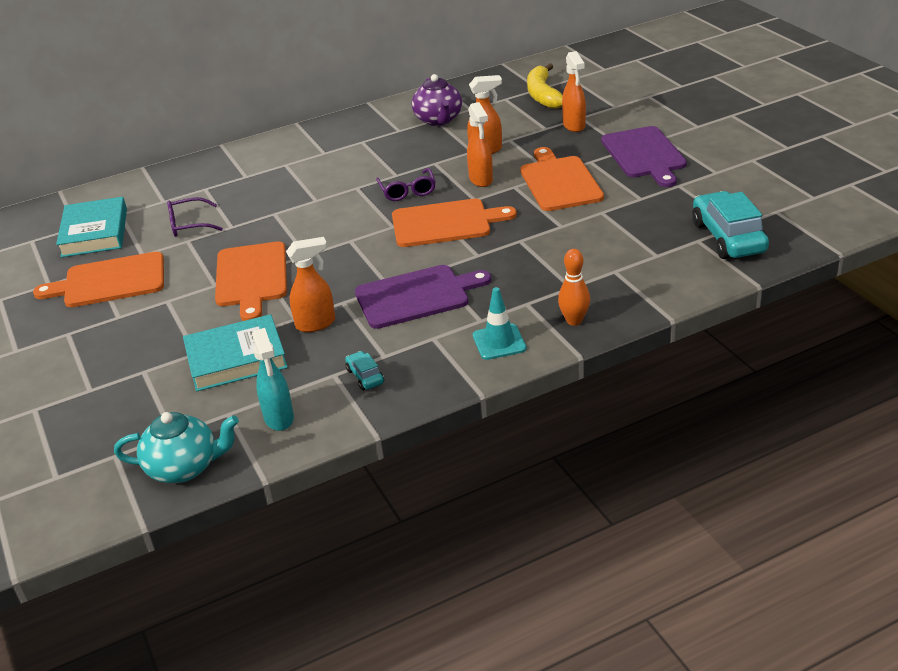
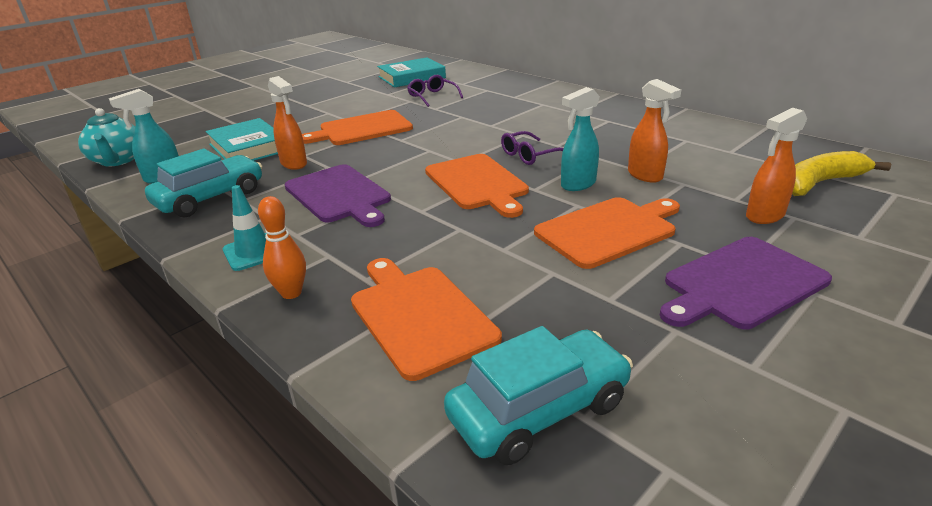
camera: 70 degrees right, 5 degrees down
(110, 281) = (351, 94): orange cutting board -> orange cutting board (419, 316)
(365, 376) = (210, 198): turquoise car -> turquoise car, size x2.17
(438, 120) = (686, 142): purple teapot -> none
(481, 180) = (577, 185): orange spray bottle -> turquoise spray bottle

